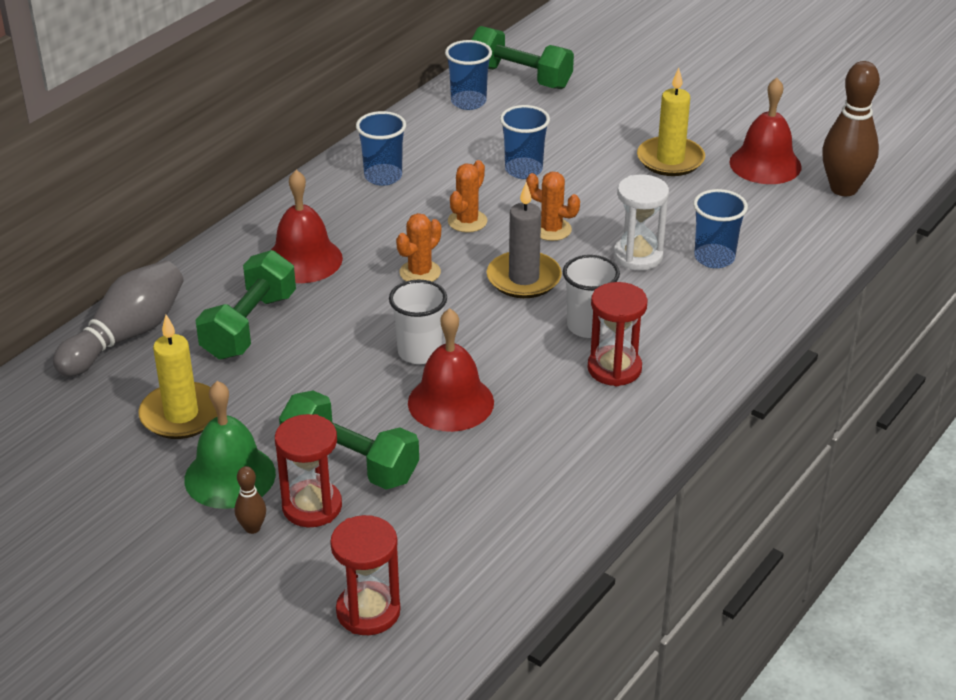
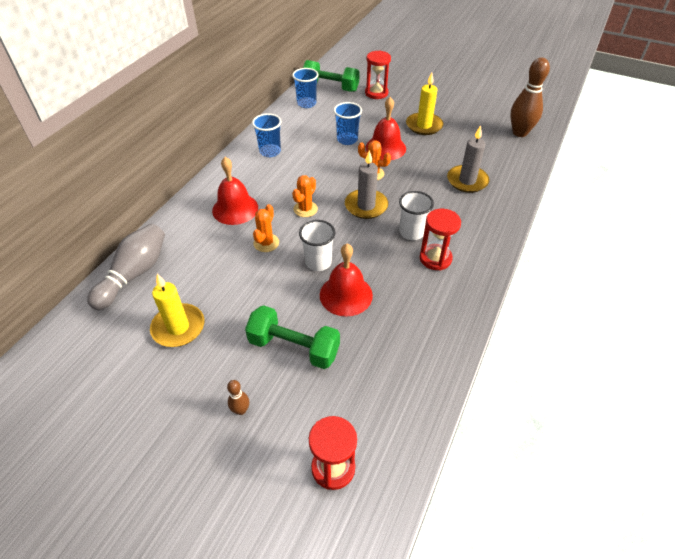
camera: 10 degrees left, 10 degrees up
(230, 476) = (218, 370): green bell -> none
(249, 326) = (211, 257): green dumbbell -> none
(312, 506) = (277, 386): red hourglass -> red hourglass (376, 93)
(467, 221) = (324, 174): orange cactus -> orange cactus (266, 243)
(638, 256) = (425, 184): white hourglass -> none
(714, 258) = (467, 181): blue cup -> grey candle
(765, 164) = (474, 123): red bell -> red bell (385, 148)

